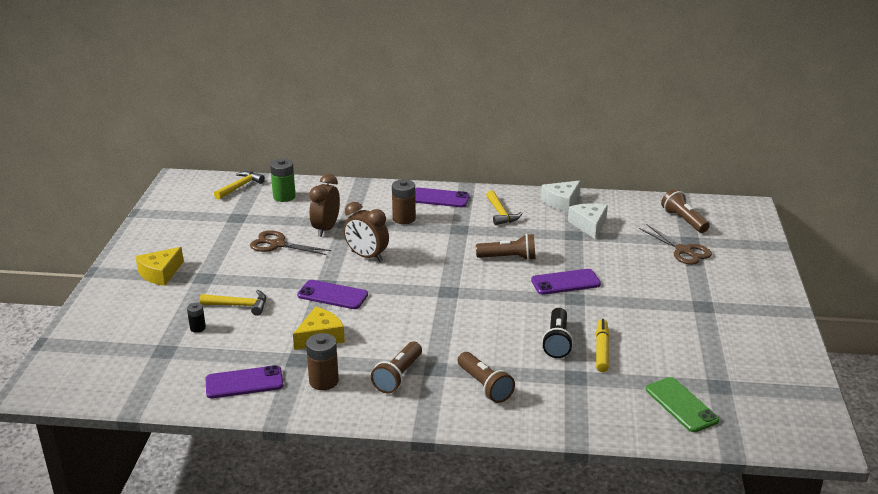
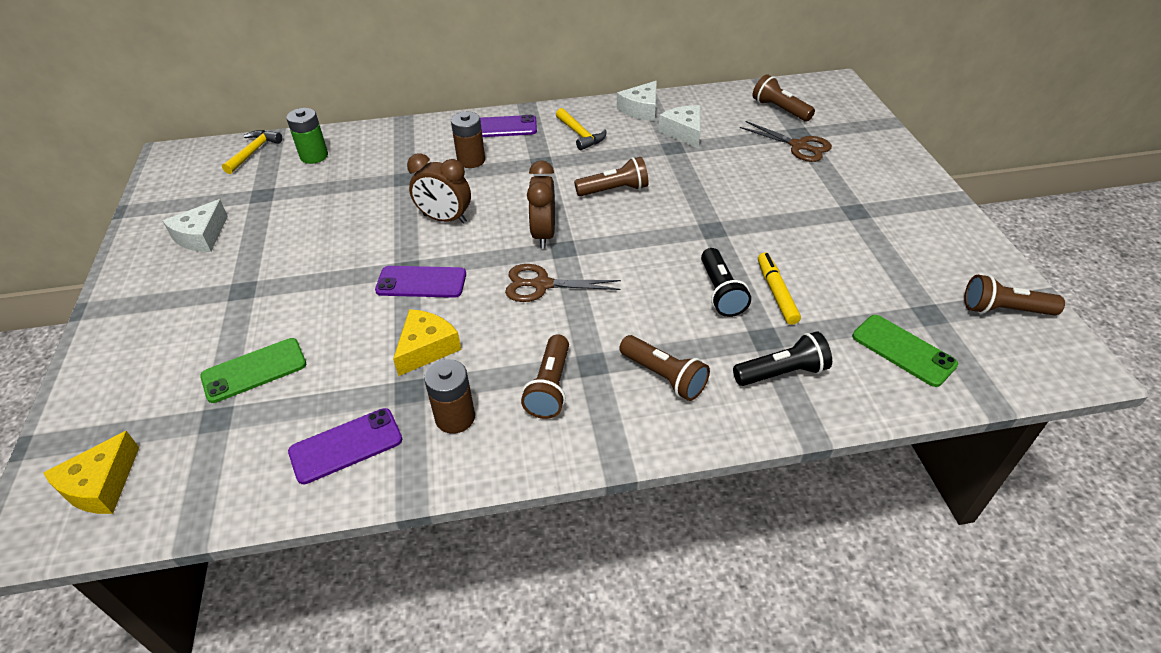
camera: 15 degrees left, 15 degrees up
(160, 273) = (179, 295): yellow cheese -> yellow cheese (101, 485)
(186, 238) = (201, 236): none -> white cheese
(197, 328) = (254, 370): black battery -> green phone
(239, 305) = (302, 323): yellow hammer -> none
(277, 244) = (326, 223): brown scissors -> brown scissors (542, 285)
(326, 229) = (381, 190): brown clock -> brown clock (544, 234)
(565, 282) = (692, 210): purple phone -> none
(575, 400) = (782, 373): none -> black flashlight
(784, 395) = (1004, 310): none -> brown flashlight

